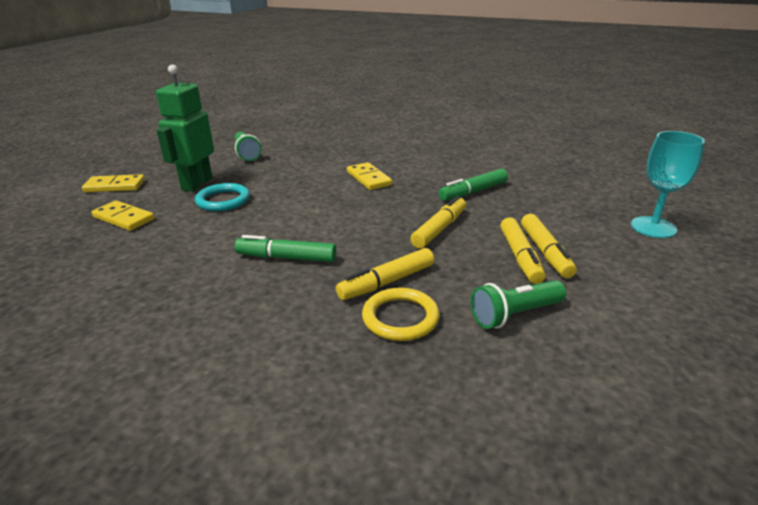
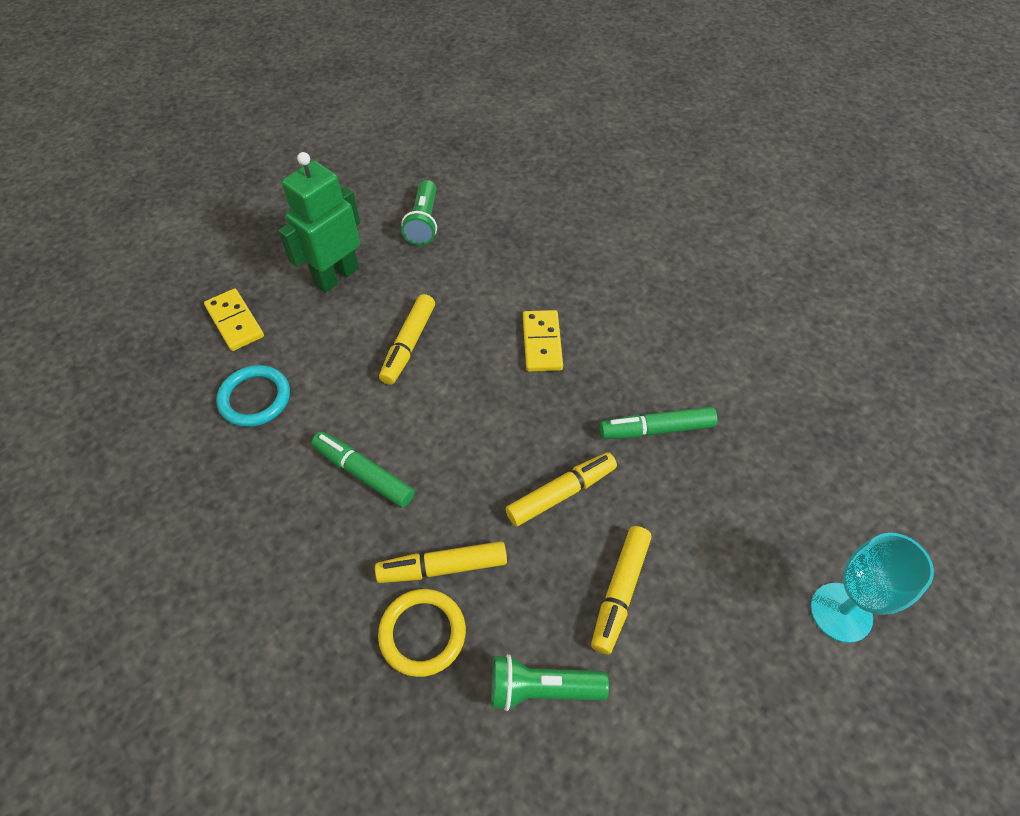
camera: 25 degrees right, 25 degrees up
(115, 186) = (249, 246): yellow domino -> none
(223, 200) = (350, 326): turquoise ring -> turquoise ring (255, 398)
(545, 252) = (657, 597): yellow marker -> yellow marker (408, 345)

